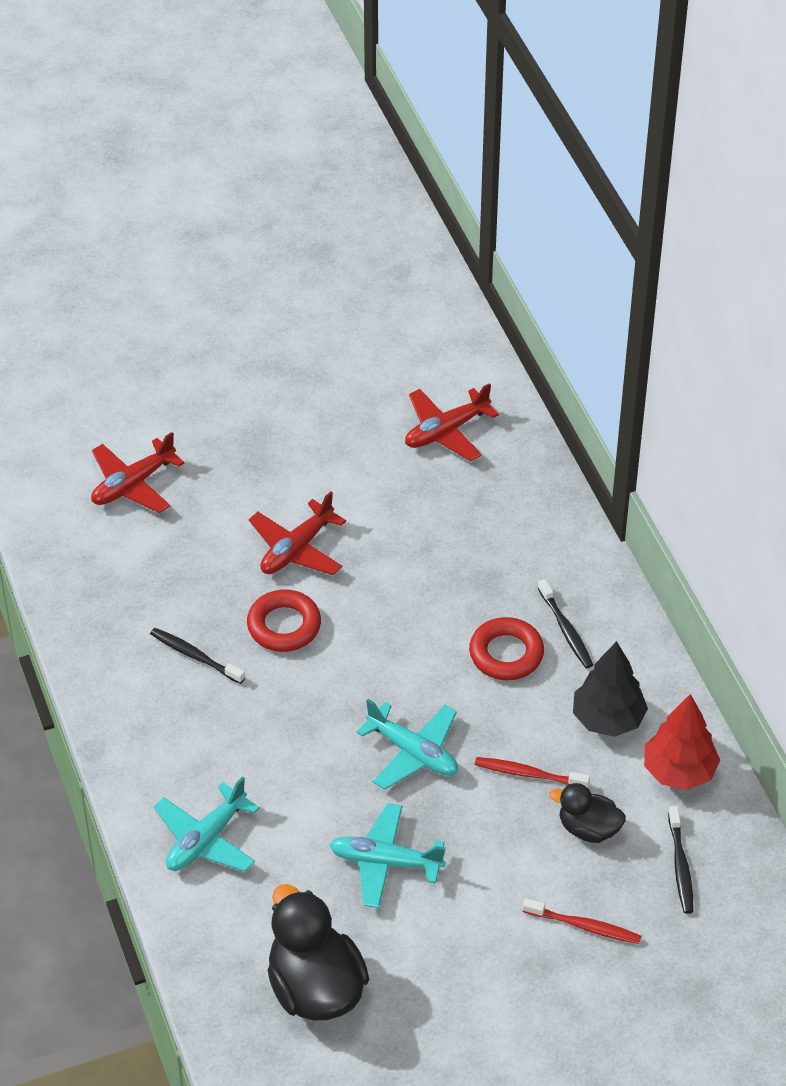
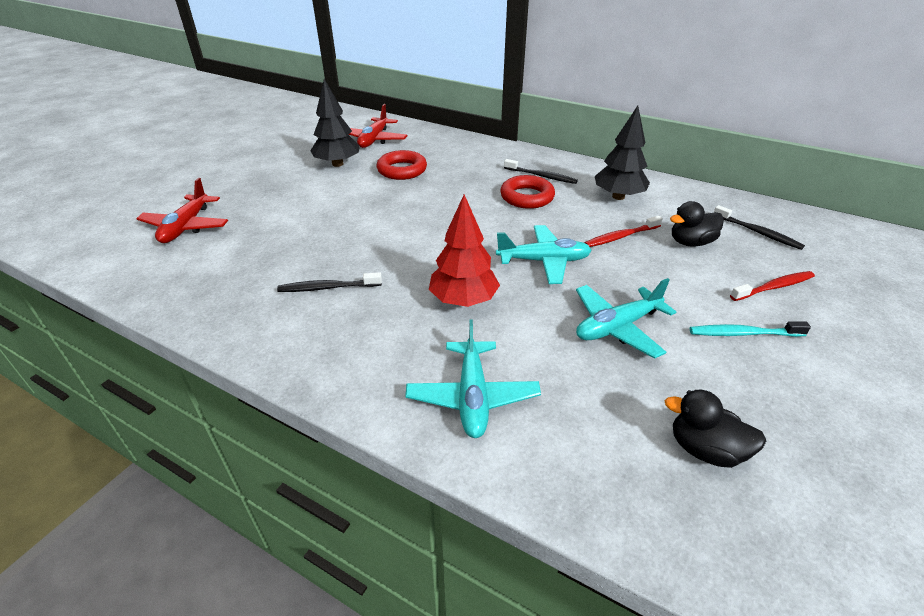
camera: 40 degrees left, 10 degrees down
(284, 625) = (376, 244): red ring -> red ring (402, 170)
(296, 549) = (342, 209): red plane -> none
(315, 988) = (705, 449): black duck -> black duck, size x0.56
(360, 459) = (337, 164): none -> black tree
(481, 941) = (743, 333): none -> turquoise toothbrush
(679, 771) = (684, 198): red tree -> red tree (463, 300)

